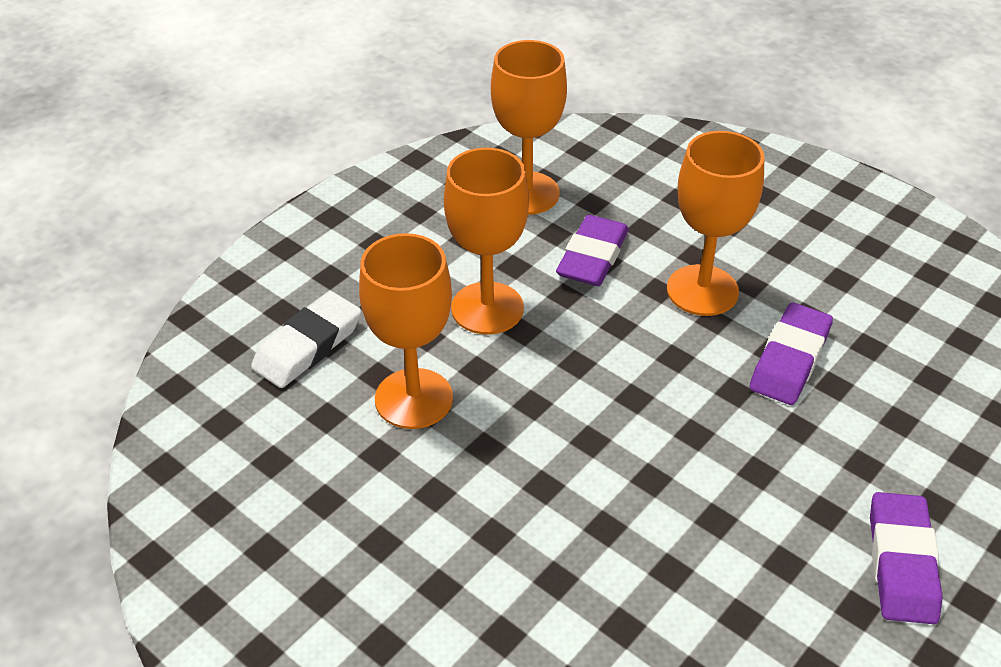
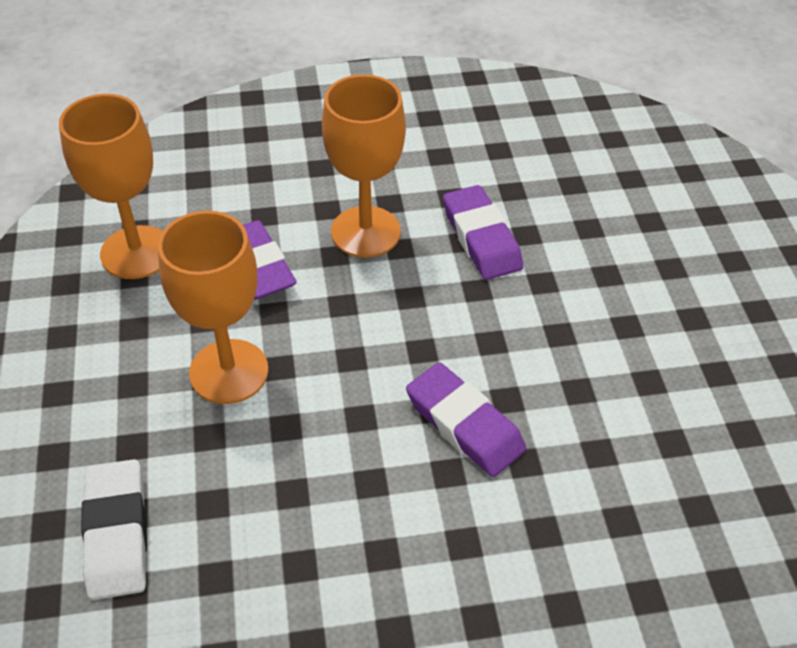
camera: 50 degrees left, 5 degrees up
(414, 398) = (268, 495): orange goblet -> none
(901, 563) = (702, 321): purple eraser -> purple eraser (464, 424)

